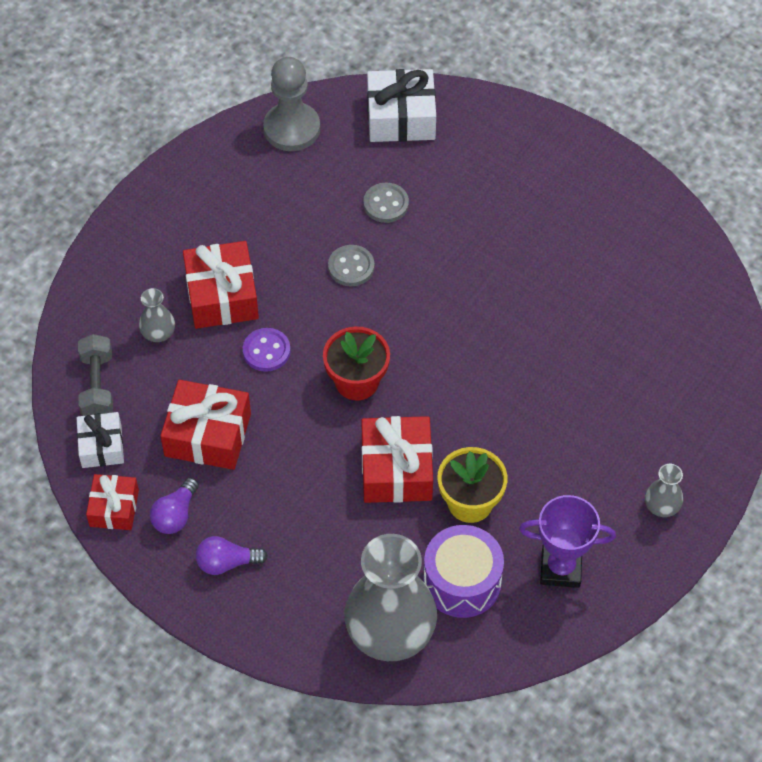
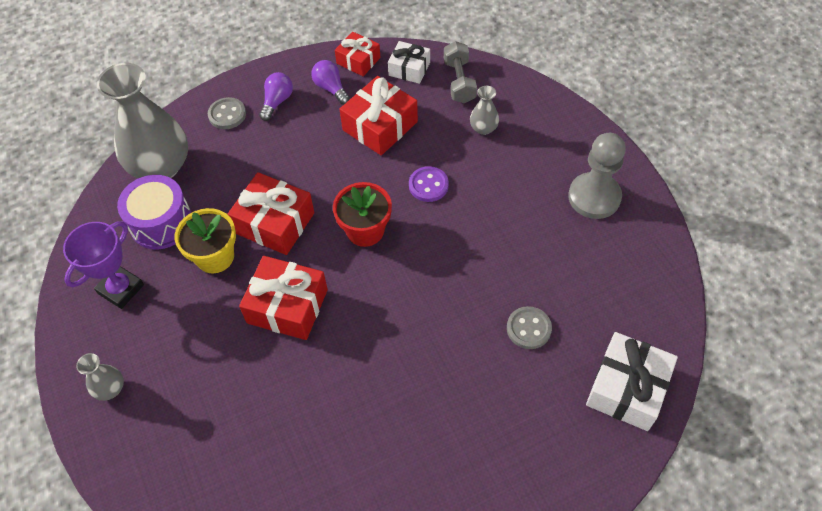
camera: 120 degrees right, 0 degrees up
(97, 385) = (459, 81): grey dumbbell -> grey dumbbell turned 60 degrees clockwise
(222, 295) = (496, 177): red gift -> red gift (287, 306)
(292, 128) = (651, 292): grey pawn -> grey pawn (594, 197)
(351, 267) = (475, 273): grey button -> grey button (227, 114)

